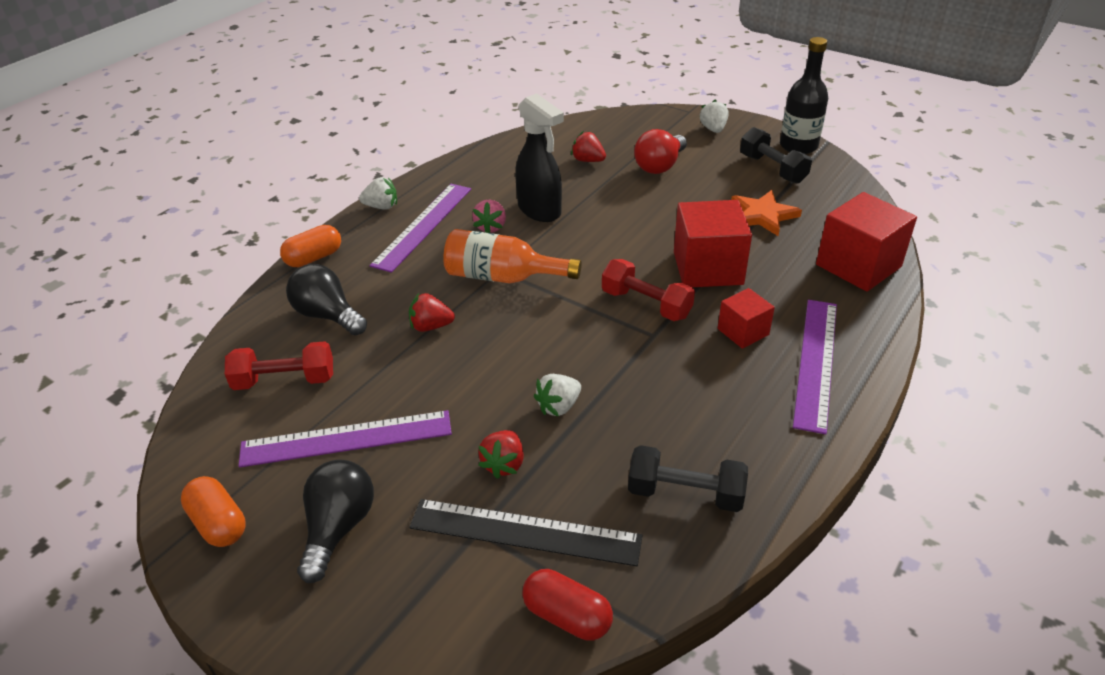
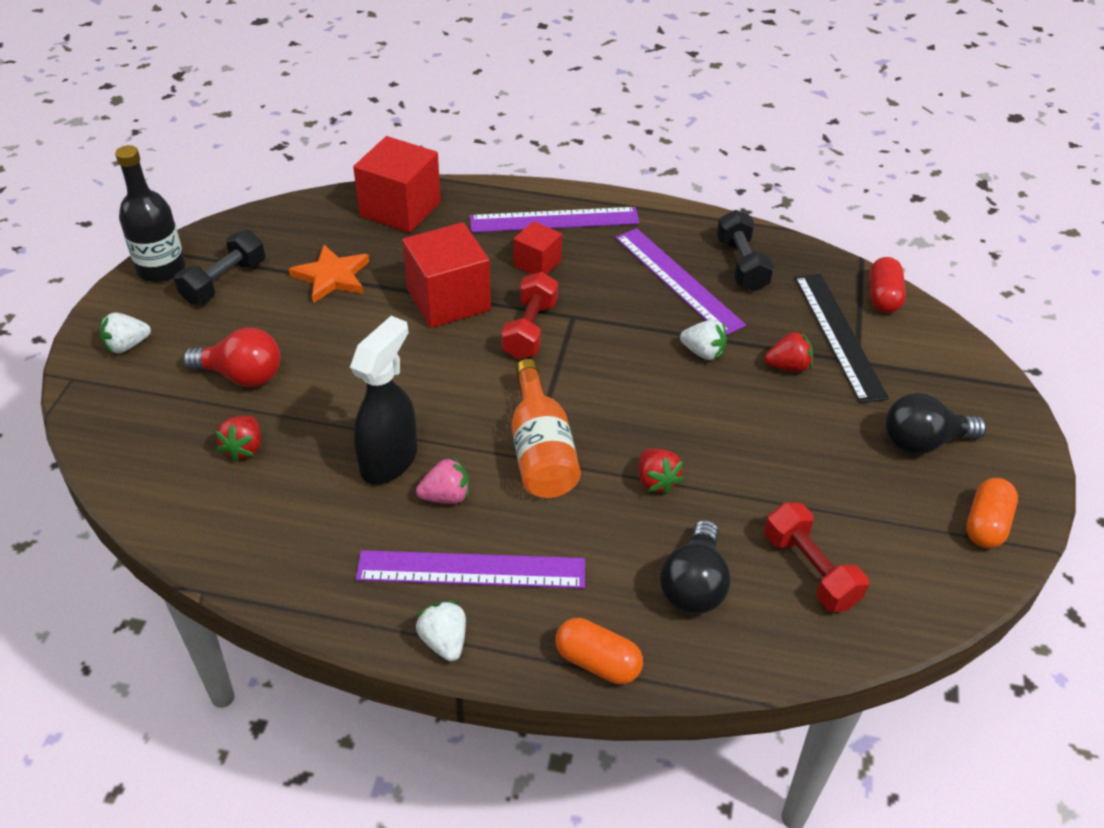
camera: 115 degrees left, 5 degrees up
(346, 439) = (840, 480): purple ruler -> purple ruler (678, 280)

